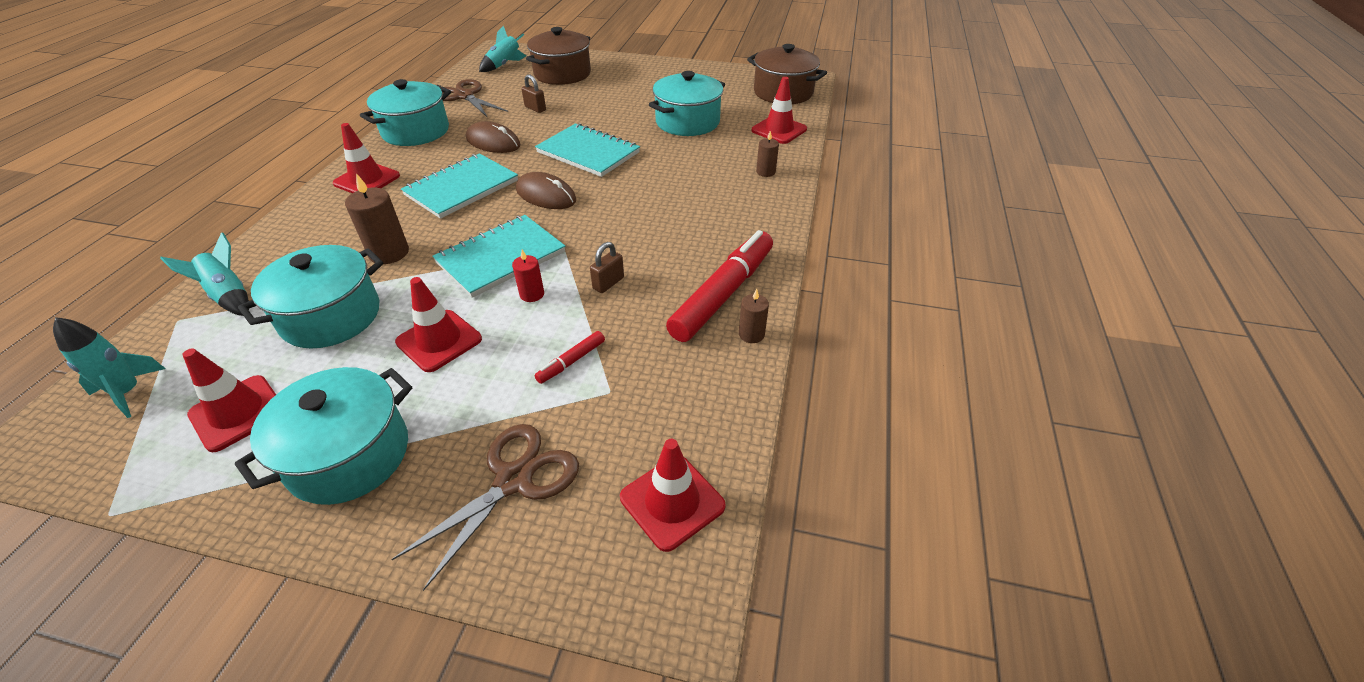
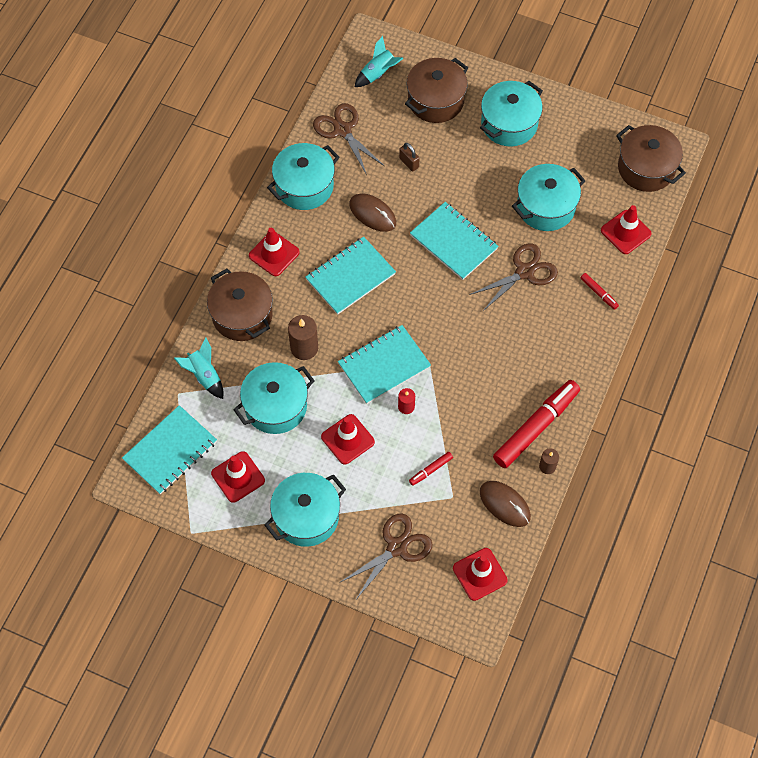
camera: 10 degrees right, 20 degrees up
(128, 392) = (170, 451): turquoise rocket -> turquoise notebook
(308, 232) = (242, 315): none -> brown pot
(546, 195) = (417, 297): brown mouse -> brown mouse (505, 504)
(608, 283) = (458, 404): brown padlock -> none
(638, 80) = (509, 124): none -> turquoise pot
(675, 165) = (524, 272): none -> brown scissors
(765, 172) = (598, 293): brown candle -> red marker

